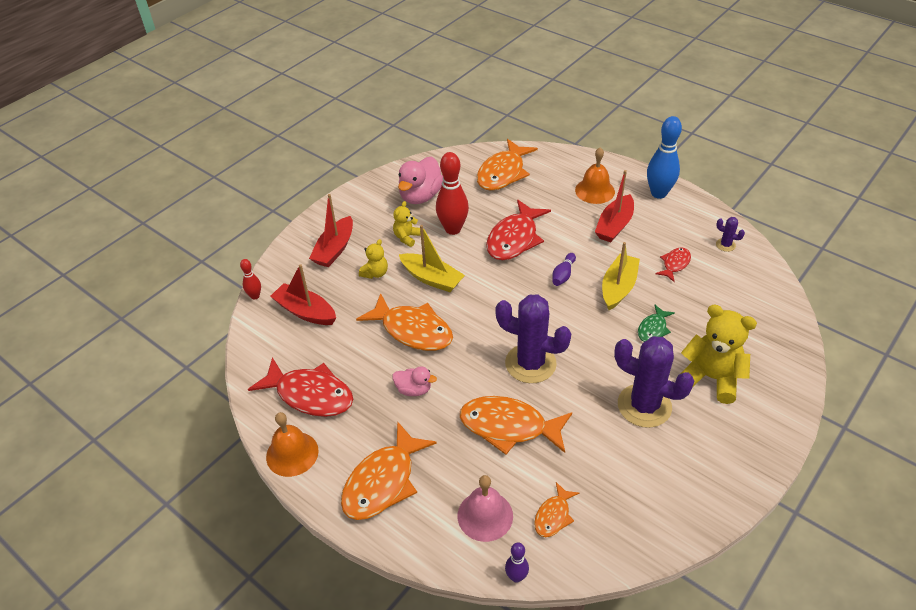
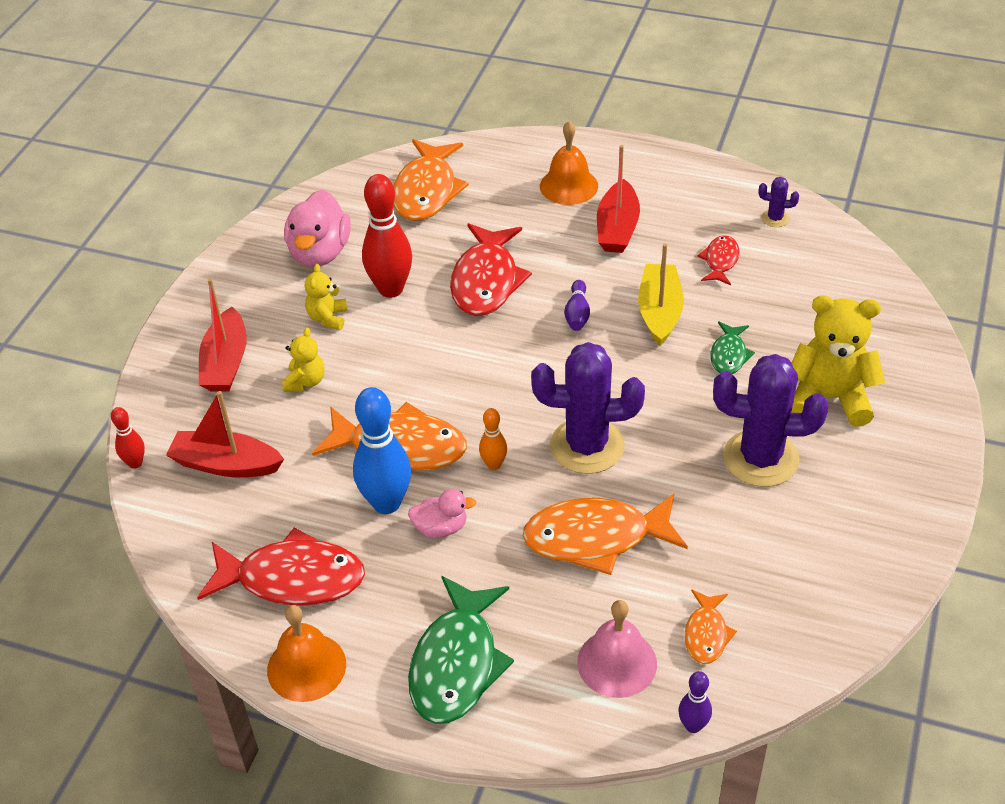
camera: 20 degrees left, 0 degrees up
(383, 481) = (457, 663): orange fish -> green fish
(431, 278) = (393, 367): yellow boat -> none
(465, 358) = (494, 465): none -> orange bowling pin
(658, 193) = (657, 169): blue bowling pin -> blue bowling pin (386, 503)

